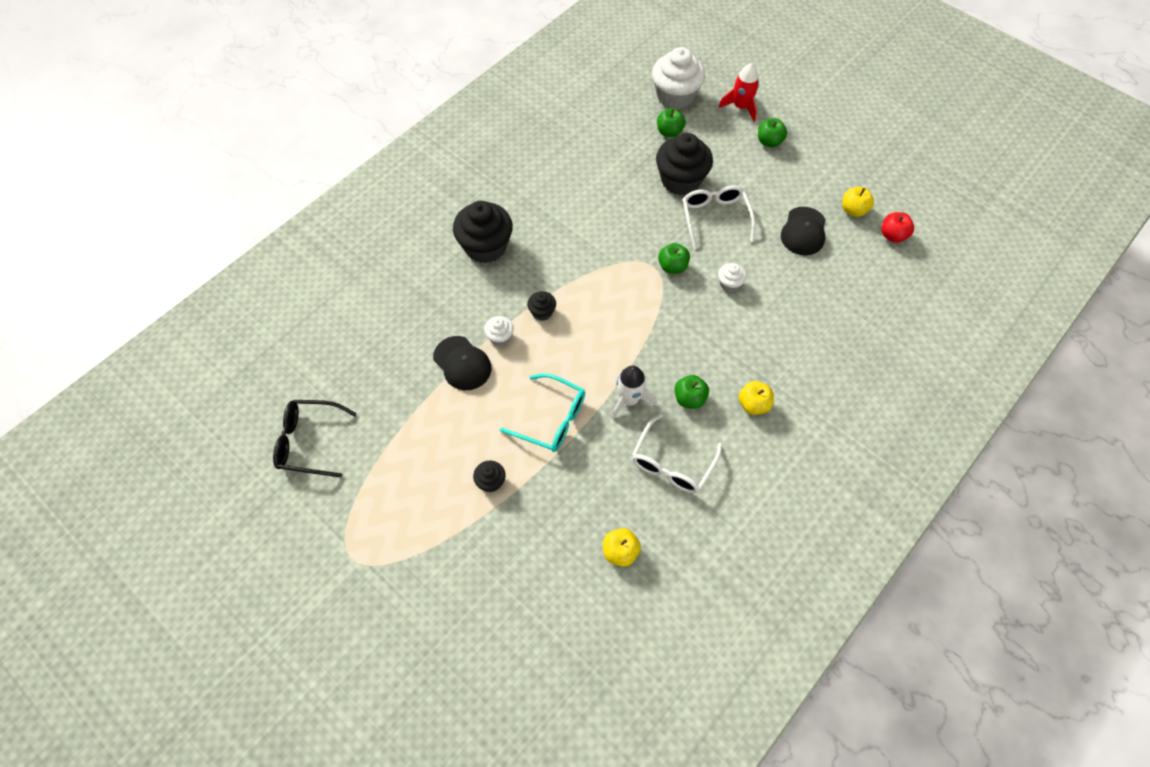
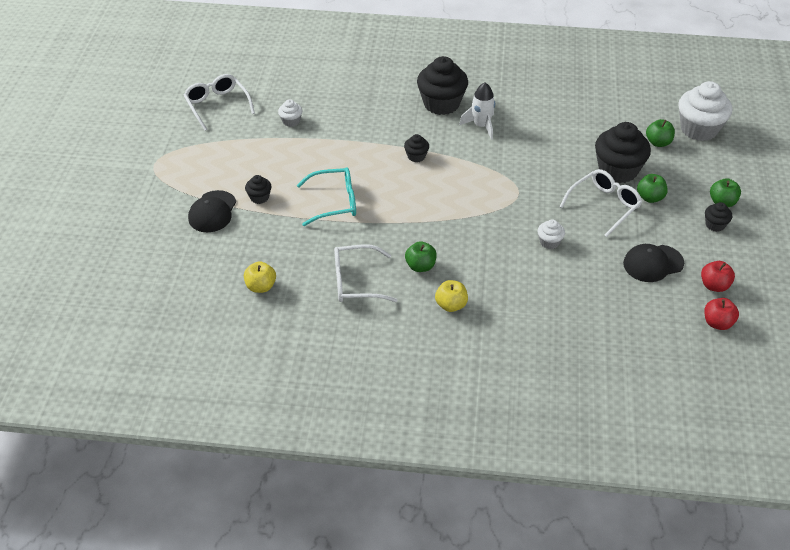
camera: 55 degrees right, 15 degrees down
(310, 442) = (217, 106): black glasses -> white glasses
(462, 363) = (336, 140): black cap -> black cap (212, 212)
(500, 337) = (375, 147): white cupcake -> white cupcake (291, 121)
(551, 419) = (334, 202): turquoise glasses -> turquoise glasses turned 90 degrees counterclockwise
(629, 400) = (387, 234): white rocket -> white rocket (481, 126)
(672, 266) = (530, 203): green apple -> green apple (650, 197)
(741, 107) = (737, 170): red rocket -> none
(790, 163) = (715, 225): none -> black cupcake
(853, 210) = (714, 285): yellow apple -> red apple

